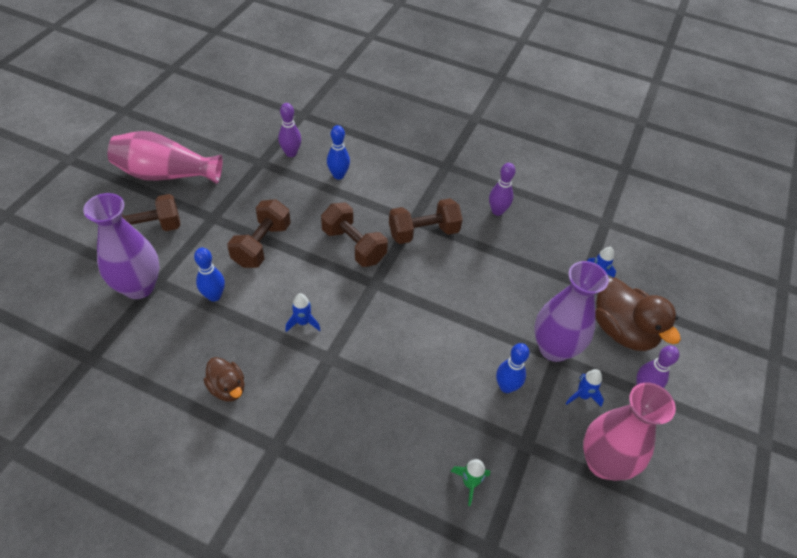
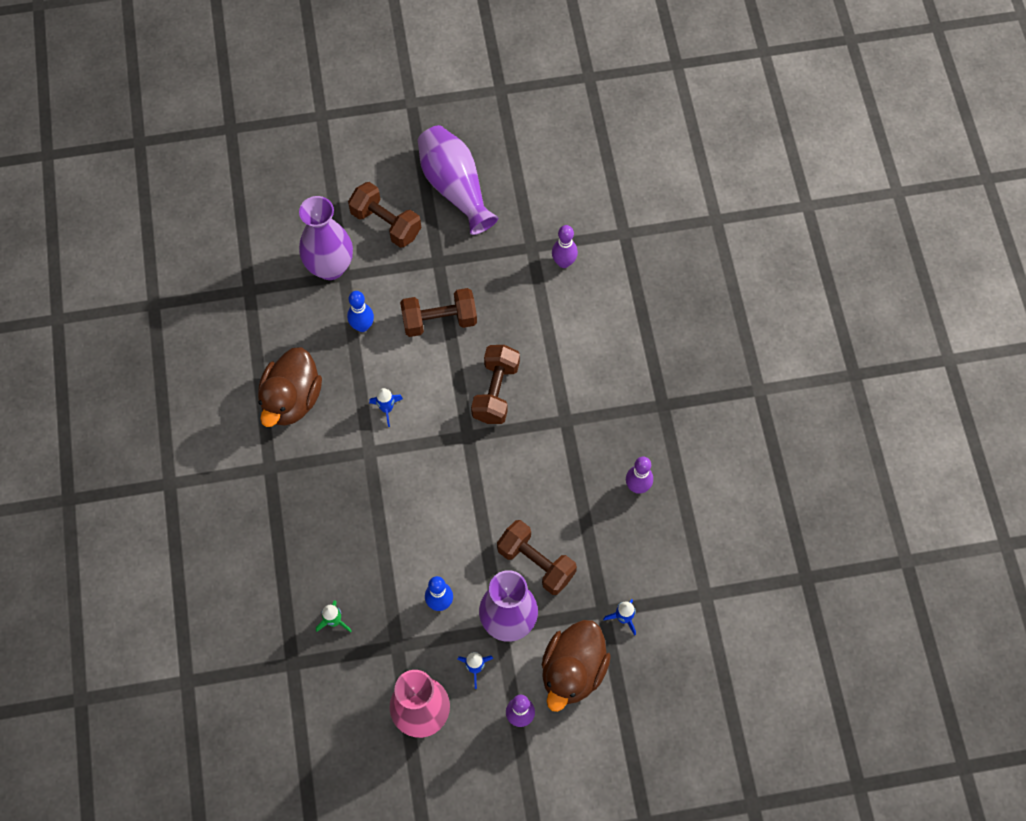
camera: 60 degrees right, 15 degrees up
(166, 174) = (455, 187): pink vase -> purple vase
(227, 388) = (292, 399): brown duck -> brown duck, size x1.79
(338, 175) = (569, 321): blue bowling pin -> none
(423, 232) = (557, 438): brown dumbbell -> brown dumbbell (536, 563)

